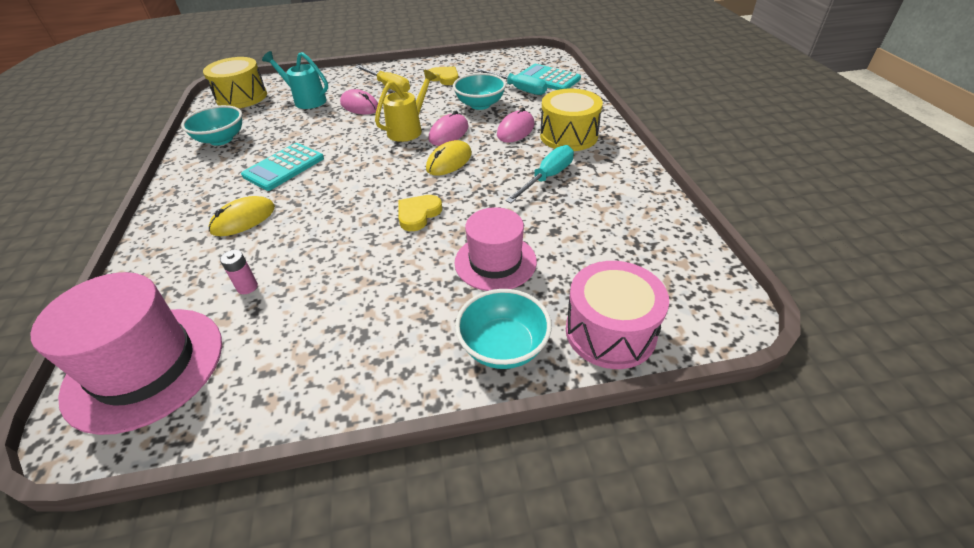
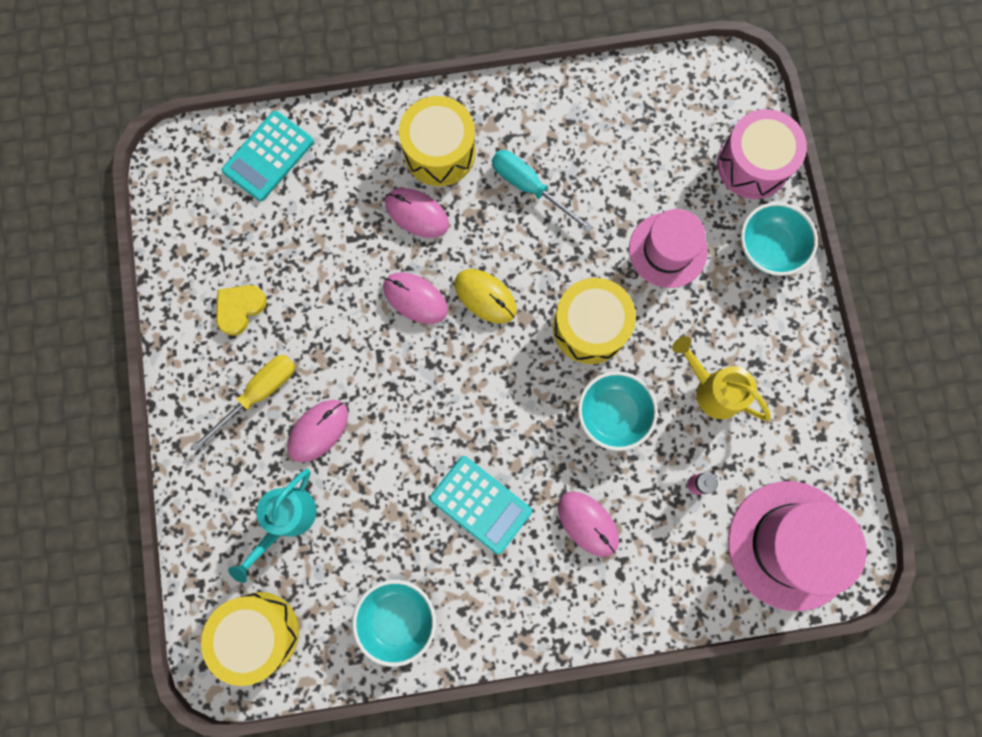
camera: 90 degrees left, 35 degrees up
(243, 219) = (588, 523): yellow mouse -> pink mouse
(408, 130) = (400, 352): yellow watering can -> yellow watering can (713, 390)
(418, 214) = (590, 327): yellow heart -> yellow drum
(480, 104) = (339, 256): turquoise bowl -> turquoise bowl (613, 414)
(518, 89) = (297, 201): turquoise screwdriver -> none

